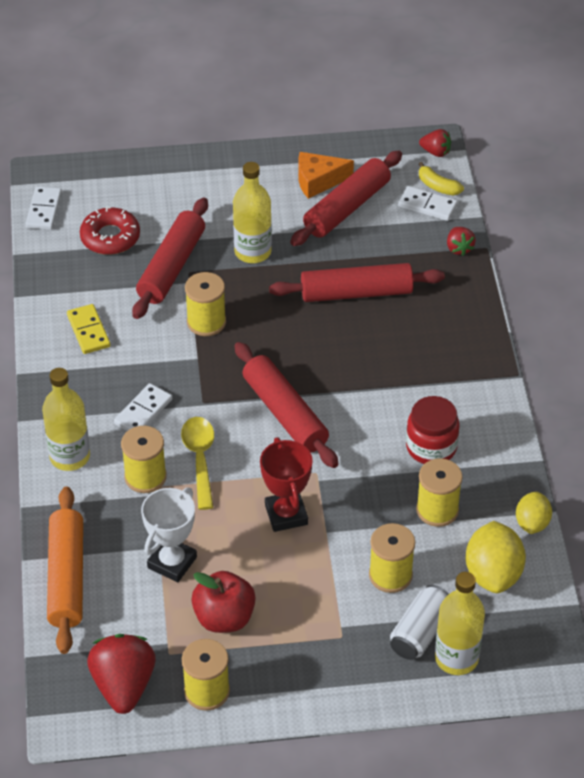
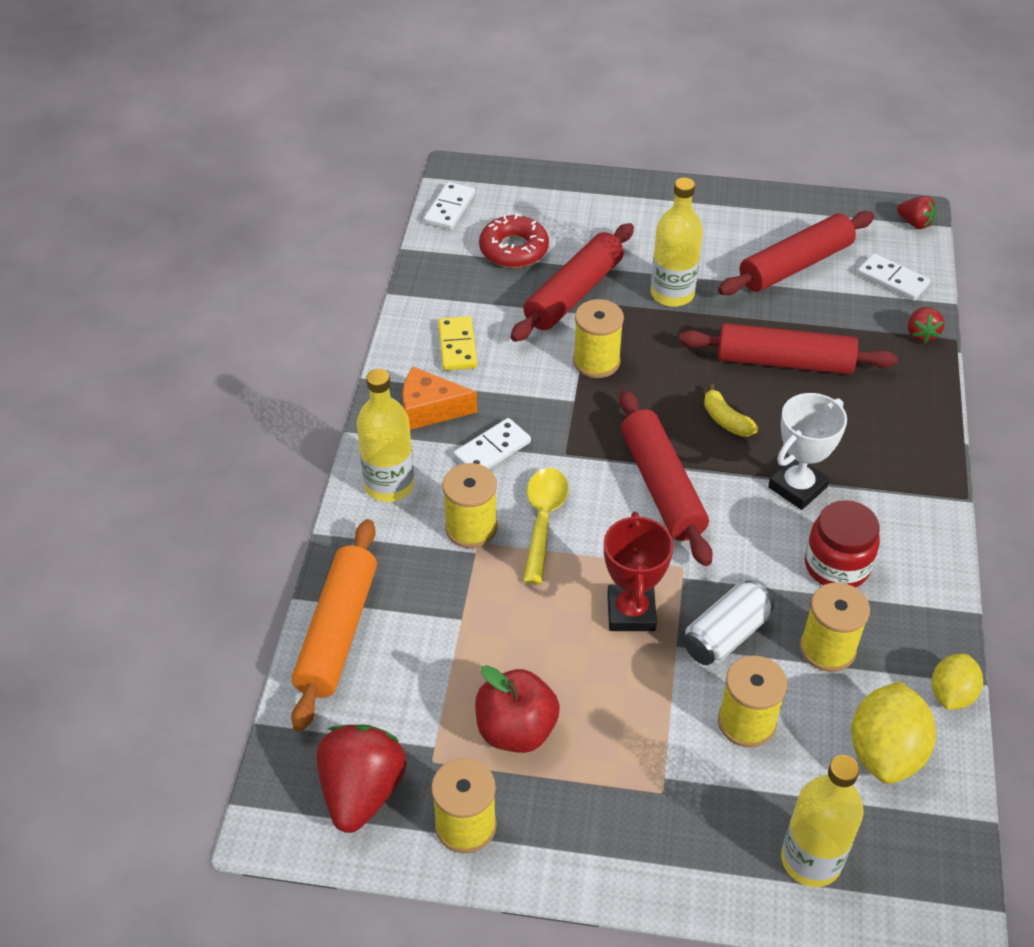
camera: 15 degrees right, 0 degrees up
(172, 562) = (471, 642): white trophy -> white trophy (797, 487)
(318, 181) = (768, 231): orange cheese -> orange cheese (430, 409)
(420, 632) = (769, 811): white can -> white can (725, 635)
(437, 186) = (909, 261): yellow banana -> yellow banana (725, 420)

